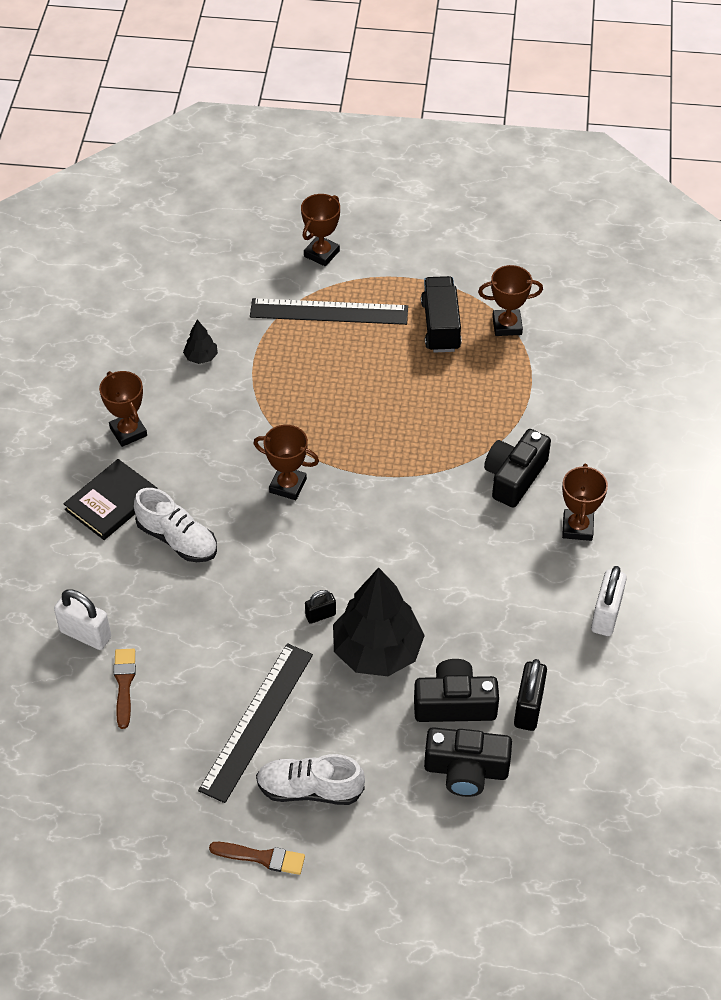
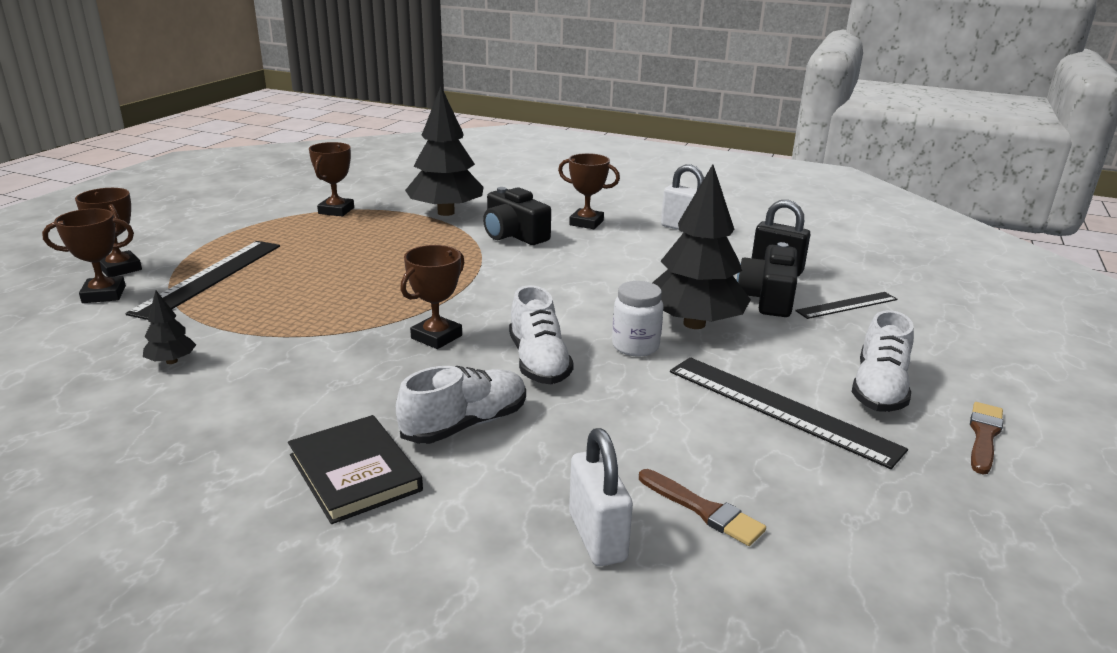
camera: 75 degrees left, 25 degrees down
(85, 634) = (597, 537): white padlock -> white padlock turned 60 degrees counterclockwise
(124, 684) = (703, 510): brown brush -> brown brush turned 150 degrees counterclockwise
(128, 432) = (235, 437): brown trophy -> brown trophy (104, 294)
(272, 558) = (538, 362): none -> white shoe
(320, 615) = (635, 346): black padlock -> white jar
(440, 326) = (302, 234): black truck -> none
(466, 770) = (847, 305): black camera -> black ruler
(546, 407) = (446, 212): none -> black tree

